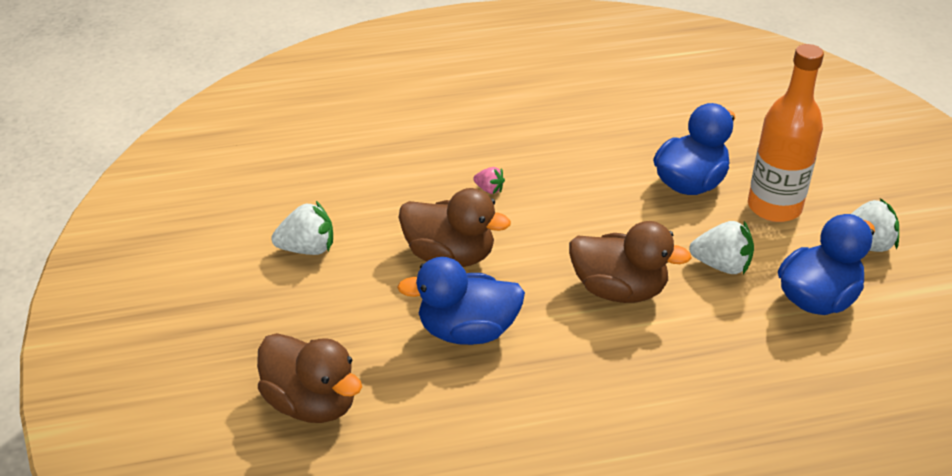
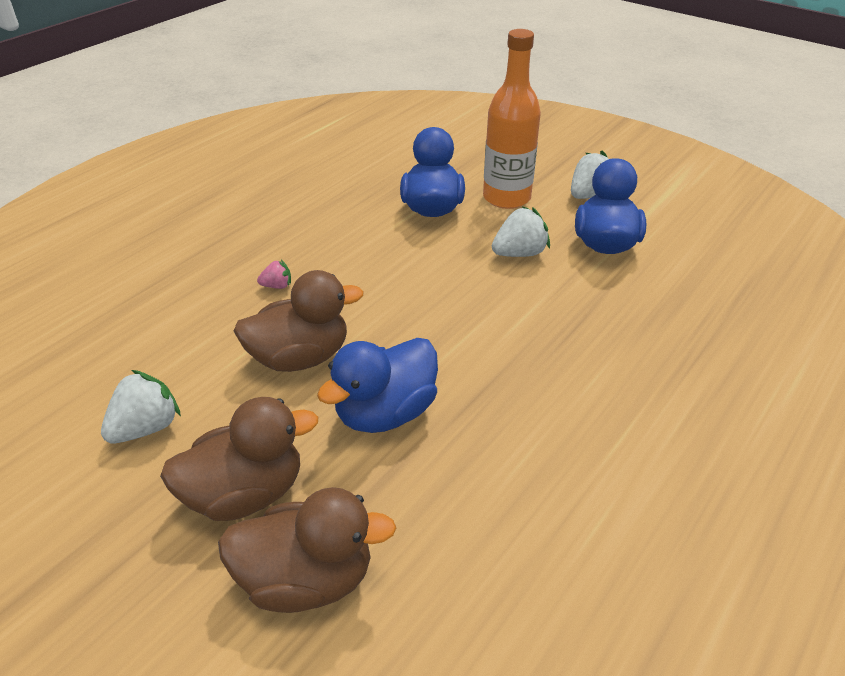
camera: 40 degrees left, 0 degrees up
(619, 290) = (469, 309): brown duck -> brown duck (245, 493)

